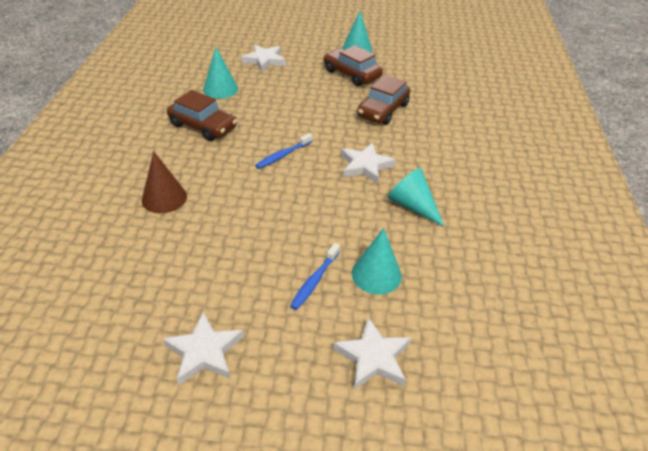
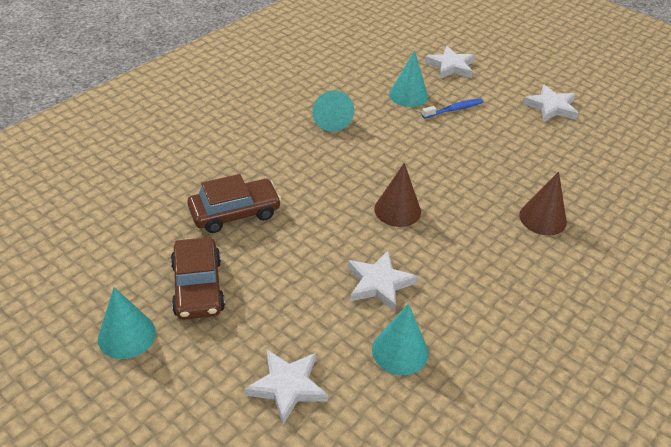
camera: 145 degrees left, 0 degrees up
(203, 126) = (461, 291): brown car -> none
(283, 155) = (397, 210): blue toothbrush -> brown cone
(365, 166) = (329, 164): white star -> white star (379, 283)

